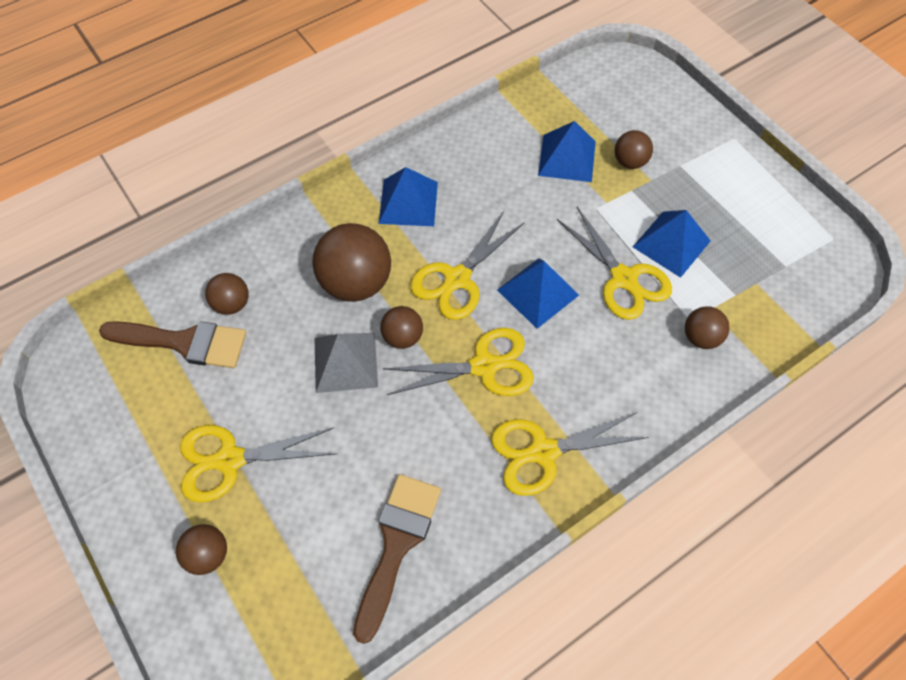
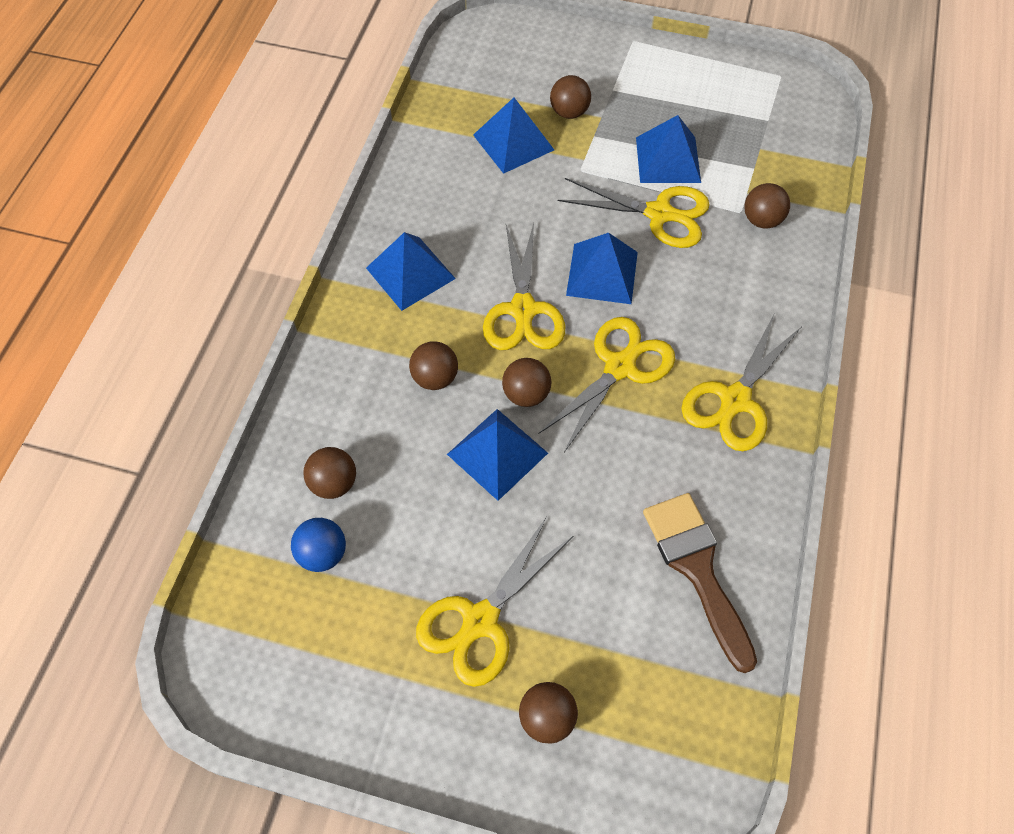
camera: 40 degrees left, 0 degrees up
(184, 342) = (323, 553): brown brush -> blue ball
(345, 362) = (497, 453): grey pyramid -> blue pyramid
(356, 283) = (435, 378): brown ball -> brown ball, size x0.54

